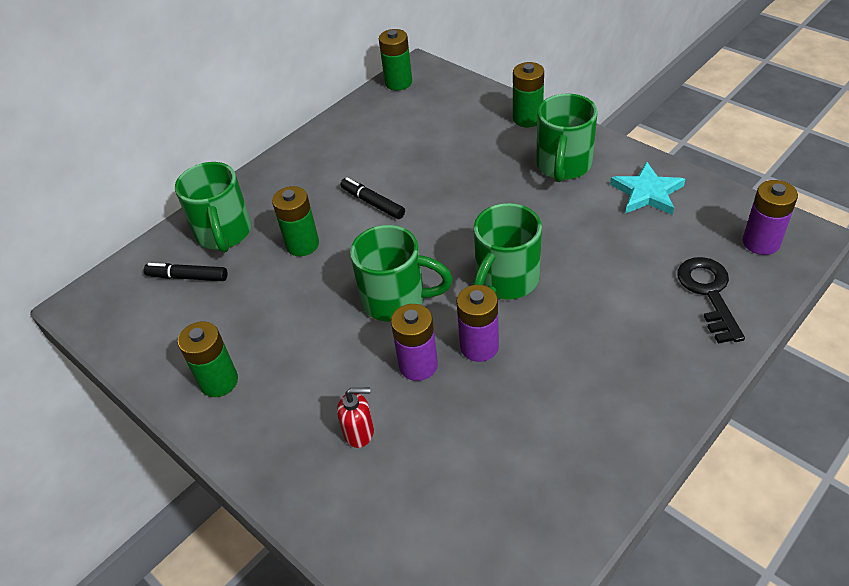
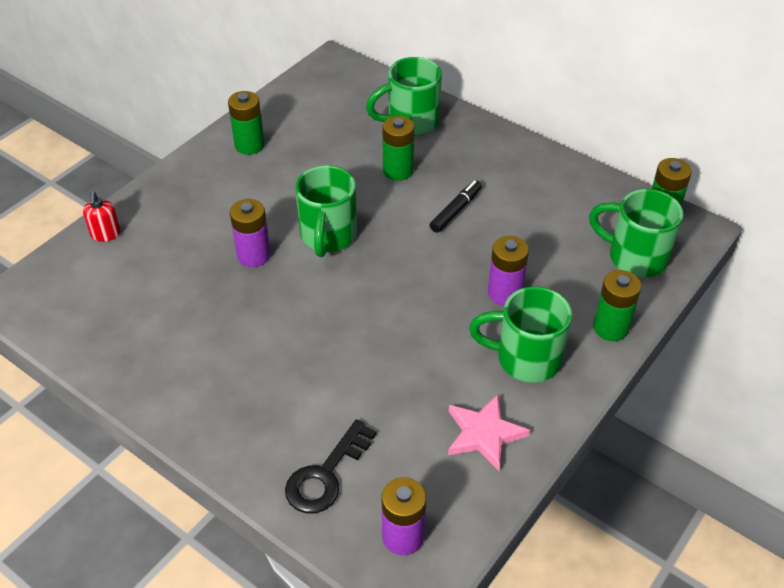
camera: 80 degrees right, 0 degrees up
(187, 277) = (359, 110): black marker -> none
(359, 432) = (192, 226): red soap dispenser -> red soap dispenser (105, 234)
(479, 346) = (270, 294): purple battery -> purple battery (504, 293)
(505, 281) = (349, 310): green mug -> green mug (634, 257)
(647, 193) = (484, 434): turquoise star -> pink star
(709, 293) = (326, 474): black key -> black key turned 135 degrees clockwise

